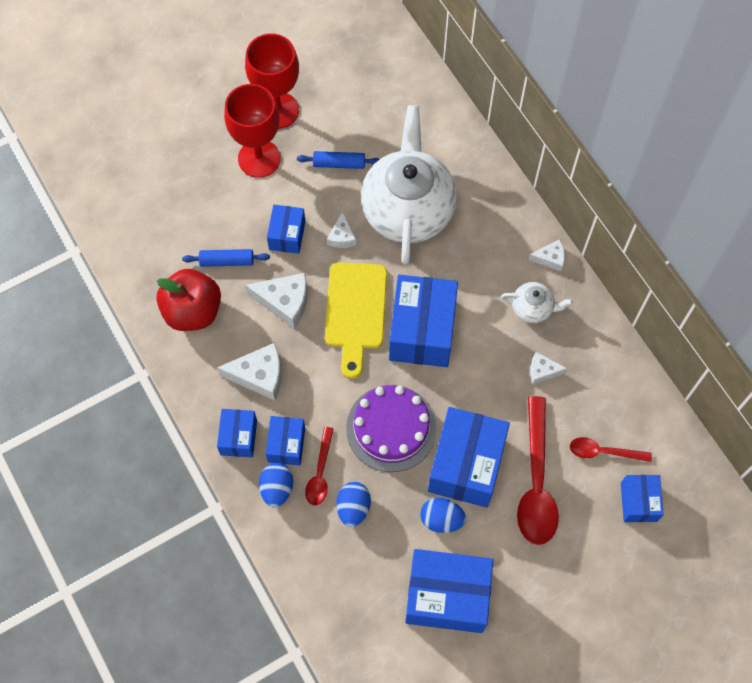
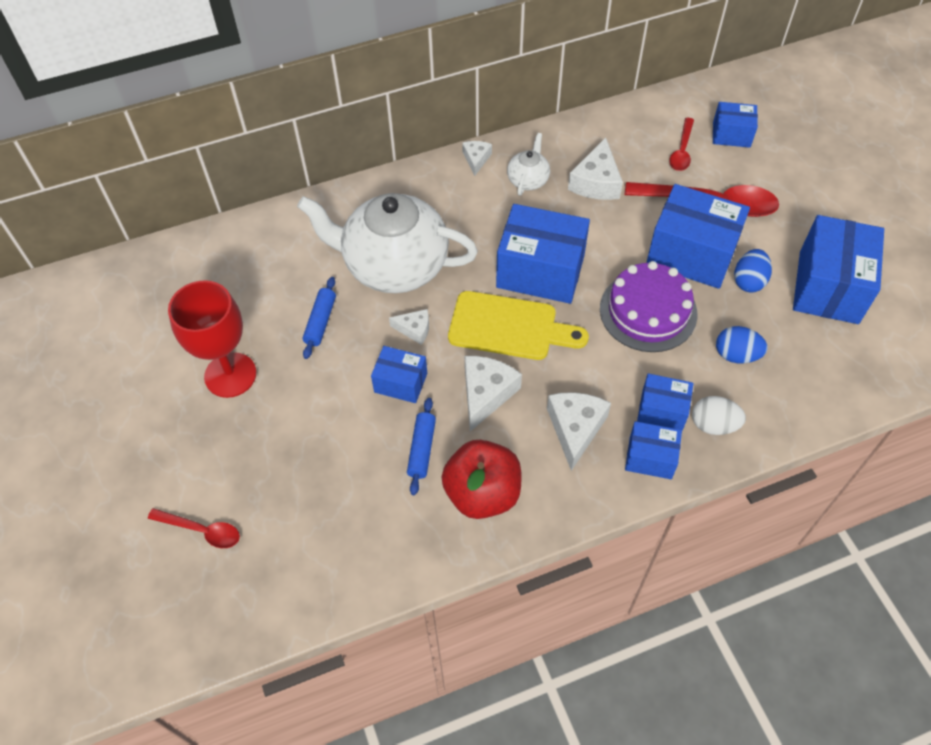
camera: 80 degrees left, 10 degrees down
(259, 158) = (291, 401): red goblet -> none
(277, 488) = (713, 425): blue egg -> white egg
(320, 472) = (696, 381): red spoon -> red spoon (201, 530)
(542, 371) = (596, 182): white cheese -> white cheese, size x1.73

